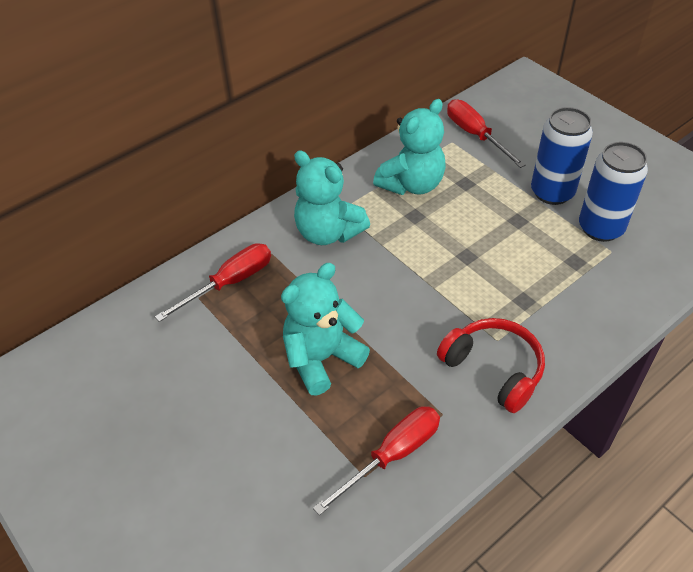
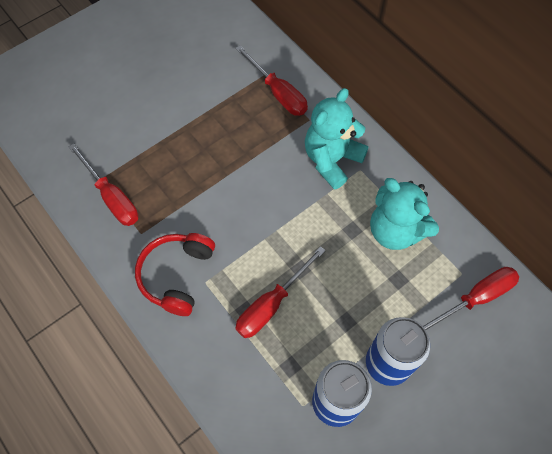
camera: 90 degrees right, 15 degrees up
(321, 358) = (200, 154): turquoise teddy bear -> none
(494, 369) = (176, 275): red headphones -> red headphones turned 150 degrees clockwise
(511, 279) = (271, 304): none -> red screwdriver

